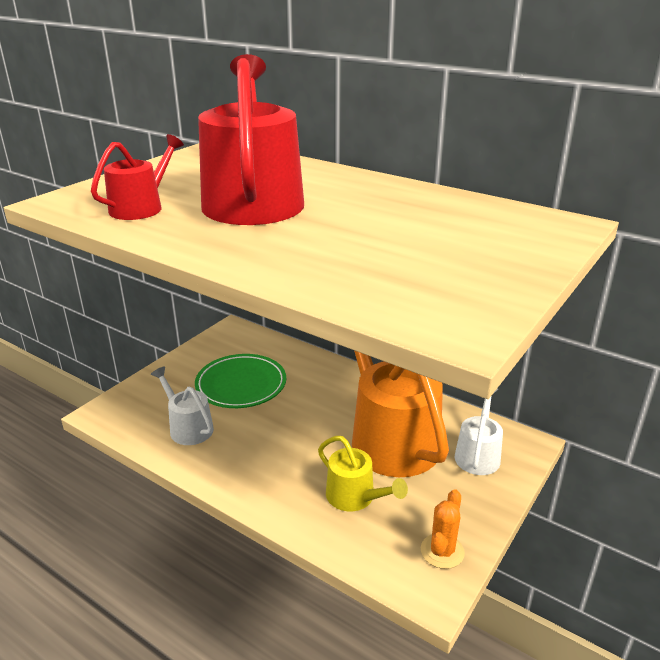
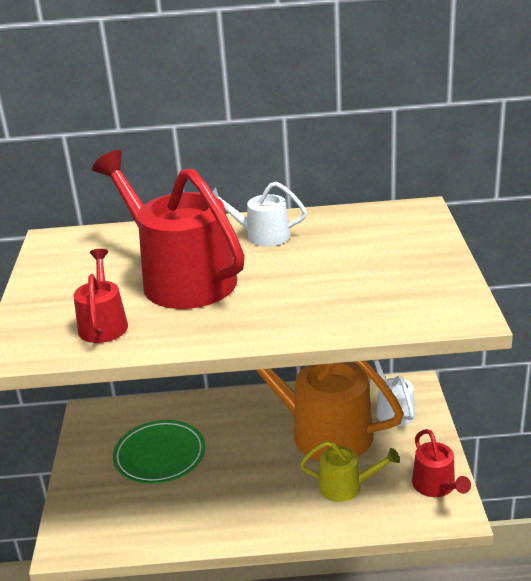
camera: 35 degrees left, 0 degrees up
(188, 427) = (159, 513): white watering can -> white watering can (262, 235)
(442, 551) = (436, 486): orange cactus -> red watering can

